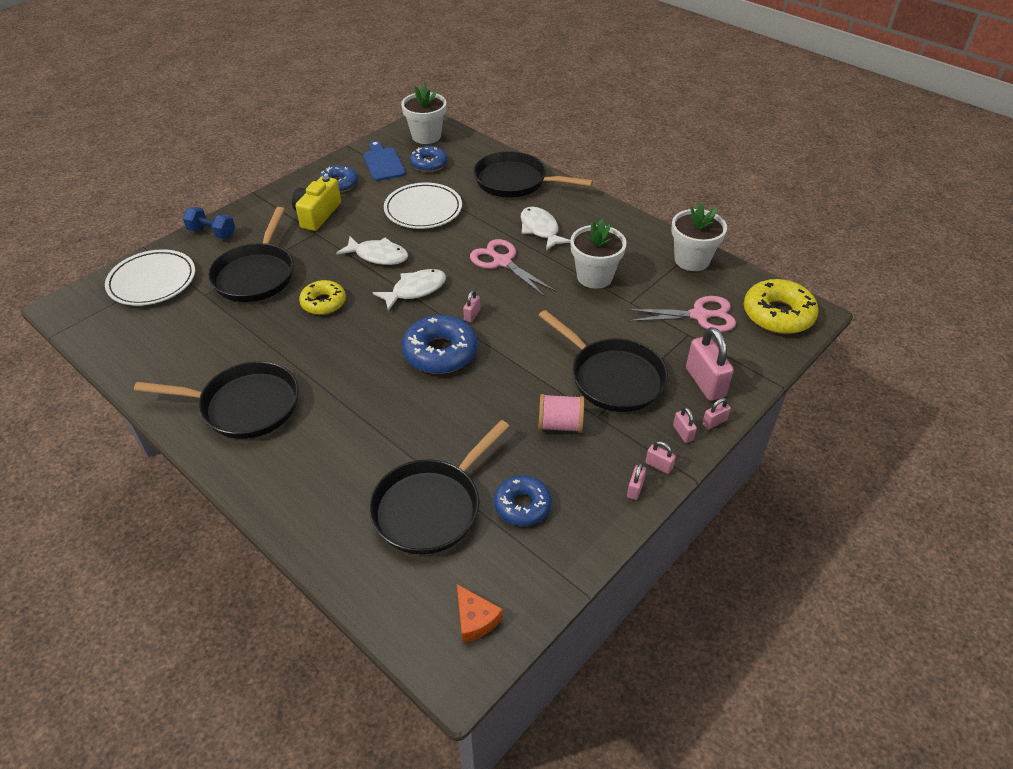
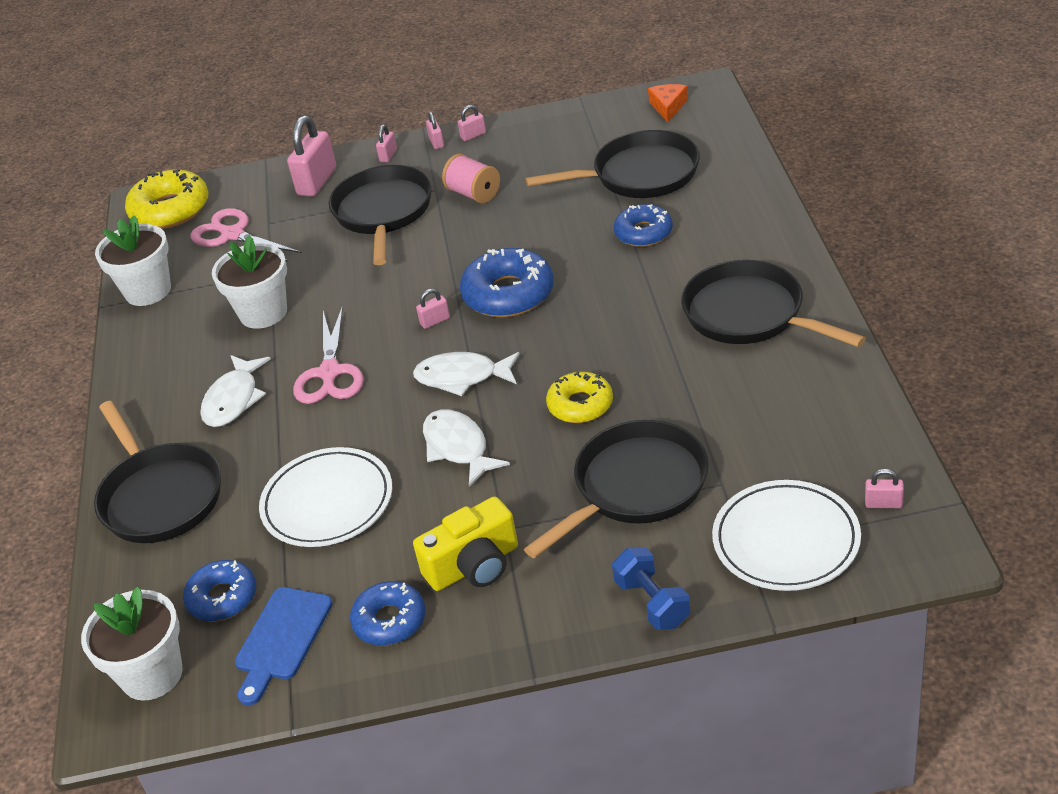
camera: 135 degrees left, 5 degrees down
(522, 505) = (568, 153): blue donut -> blue donut (643, 233)
(714, 422) = (354, 154): pink padlock -> pink padlock (883, 504)

